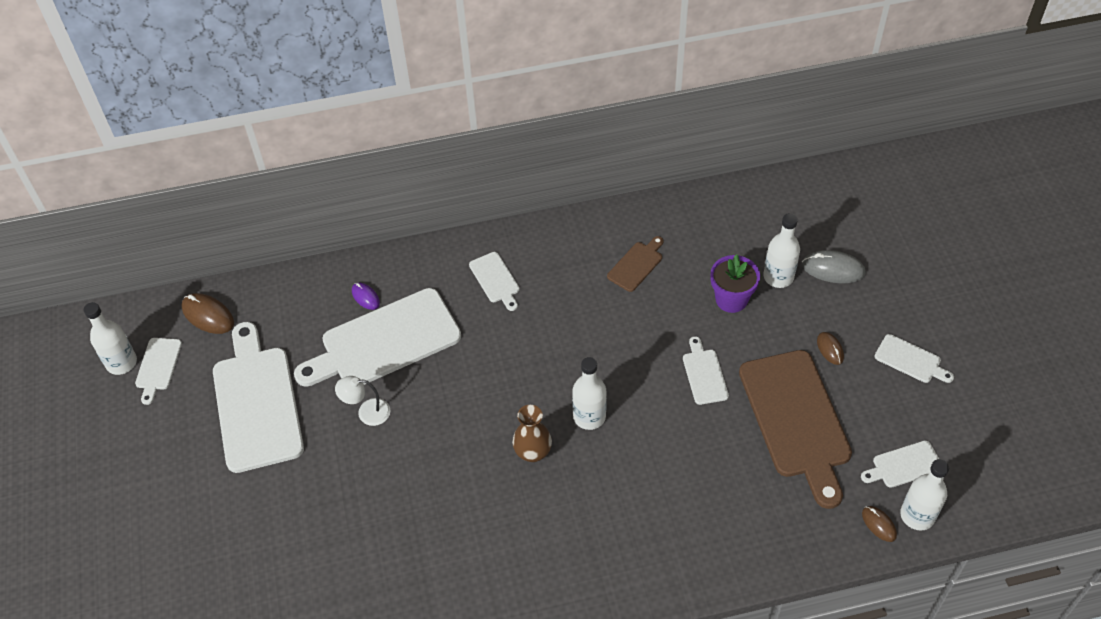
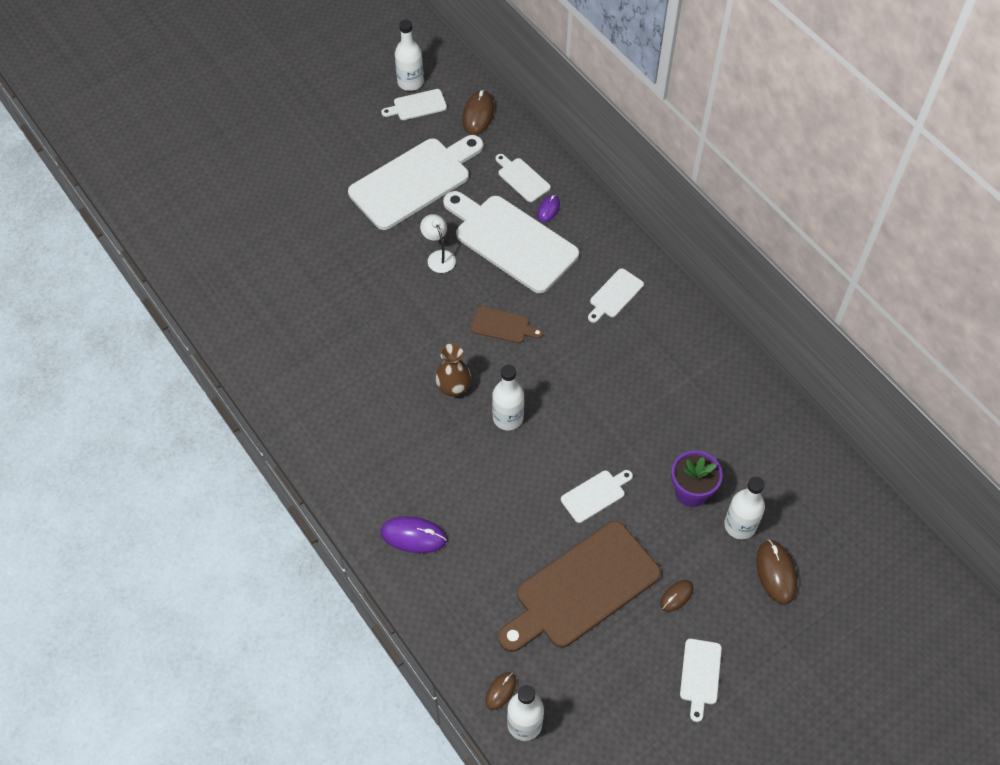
camera: 65 degrees right, 5 degrees up
(636, 265) = (689, 399): brown cutting board -> brown cutting board (503, 325)
(686, 546) = (413, 536): none -> purple mouse
(833, 269) = (776, 573): grey mouse -> brown mouse
(904, 465) = (574, 699): white cutting board -> white cutting board (522, 178)

